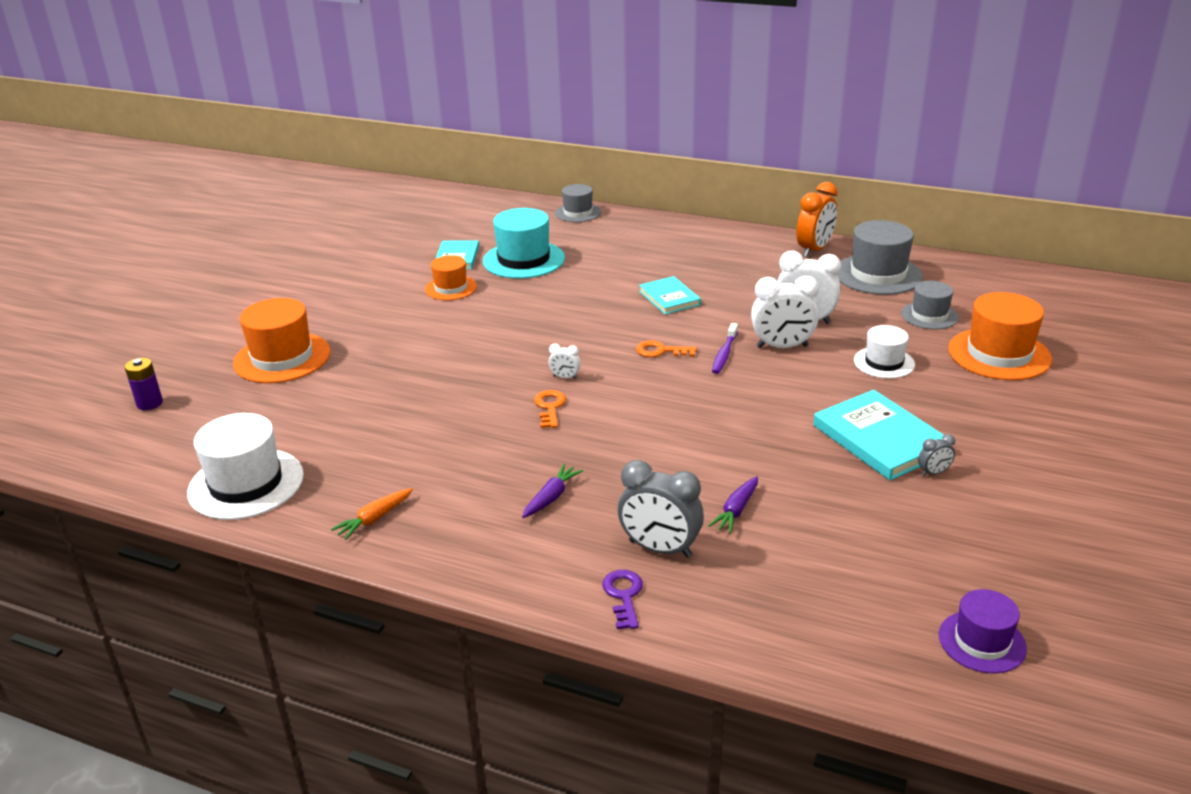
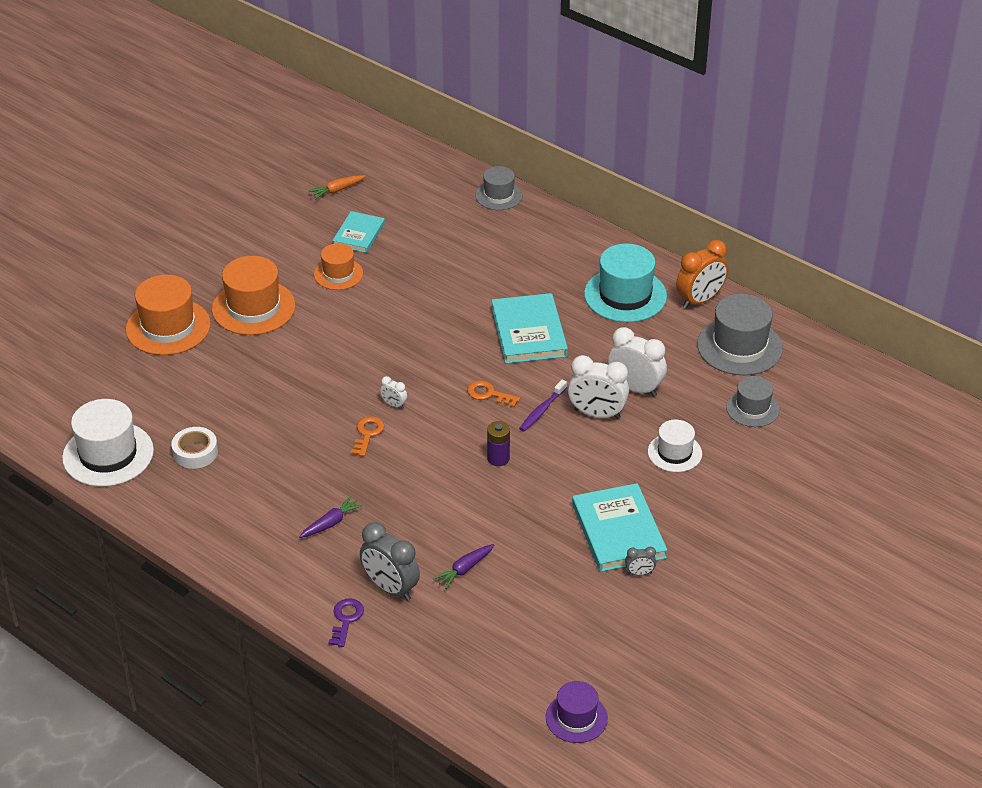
camera: 15 degrees right, 10 degrees up
(149, 403) = (51, 354): purple battery -> purple battery (498, 458)
(355, 461) = (195, 452): none -> white tape
(375, 519) = (193, 510): orange carrot -> orange carrot (337, 190)
(523, 260) = (419, 251): turquoise hat -> turquoise hat (625, 295)
(669, 298) = (529, 332): turquoise book -> turquoise book, size x1.61
(999, 354) = (783, 467): orange hat -> orange hat (253, 307)

